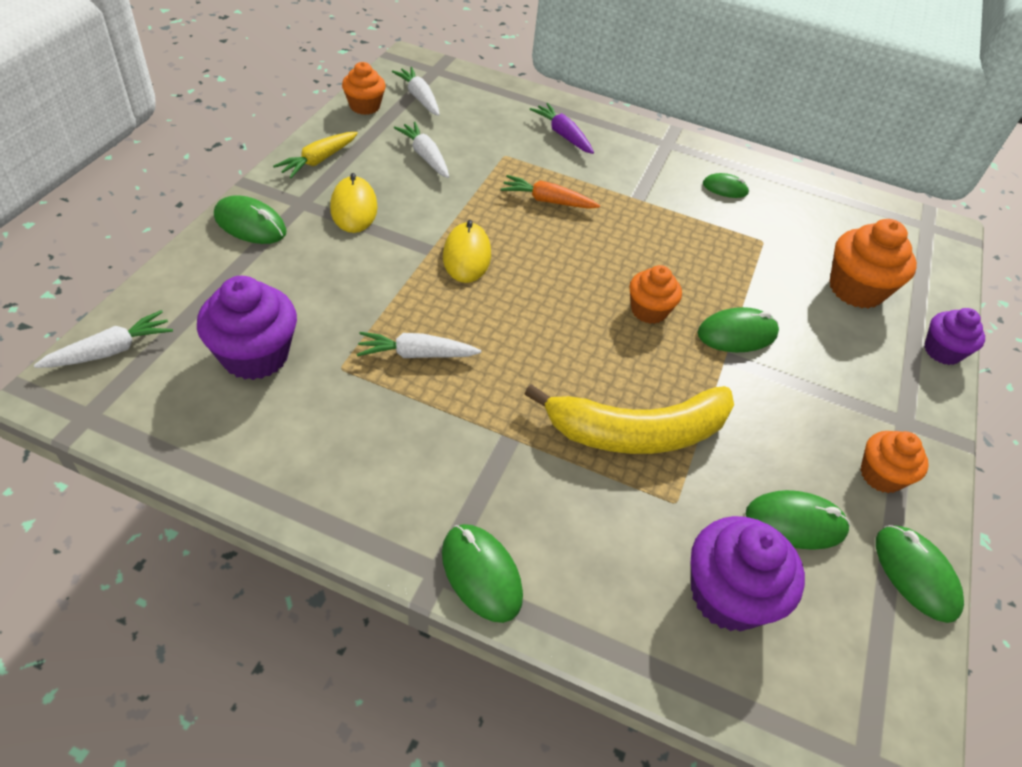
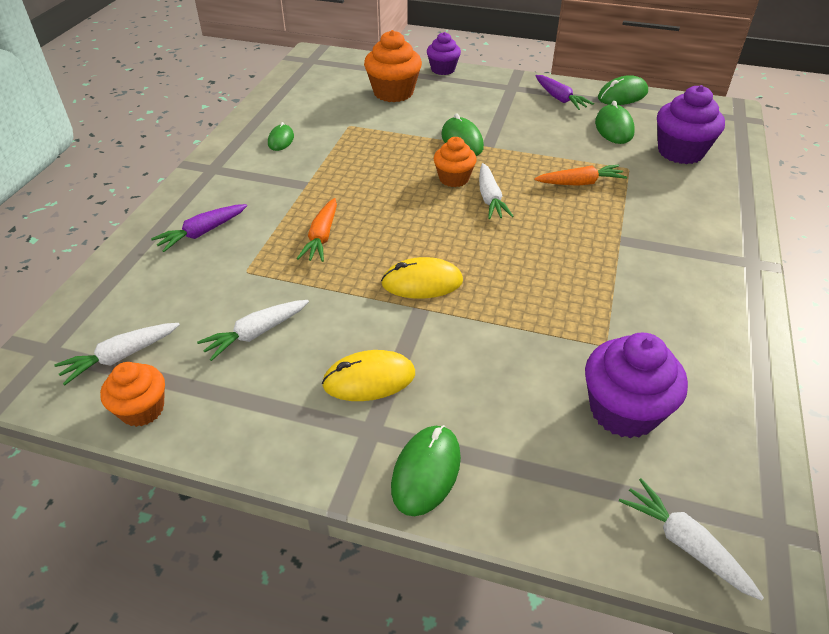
camera: 90 degrees left, 5 degrees down
(318, 160) = (278, 433): yellow carrot -> none
(416, 354) = (564, 299): white carrot -> white carrot (490, 198)
(481, 574) = (739, 243): green mouse -> none
(637, 432) = (580, 183): yellow banana -> orange carrot
(881, 475) = (560, 99): orange cupcake -> purple carrot

